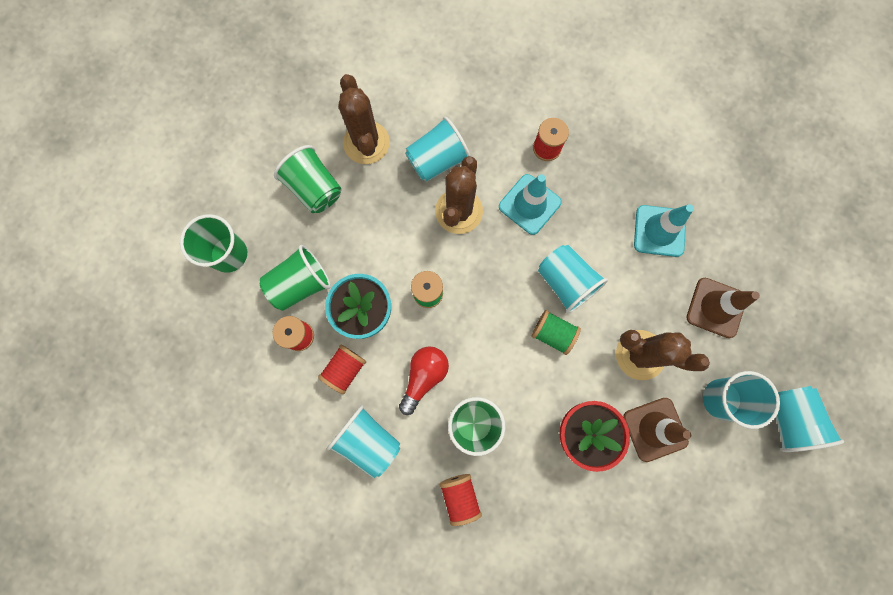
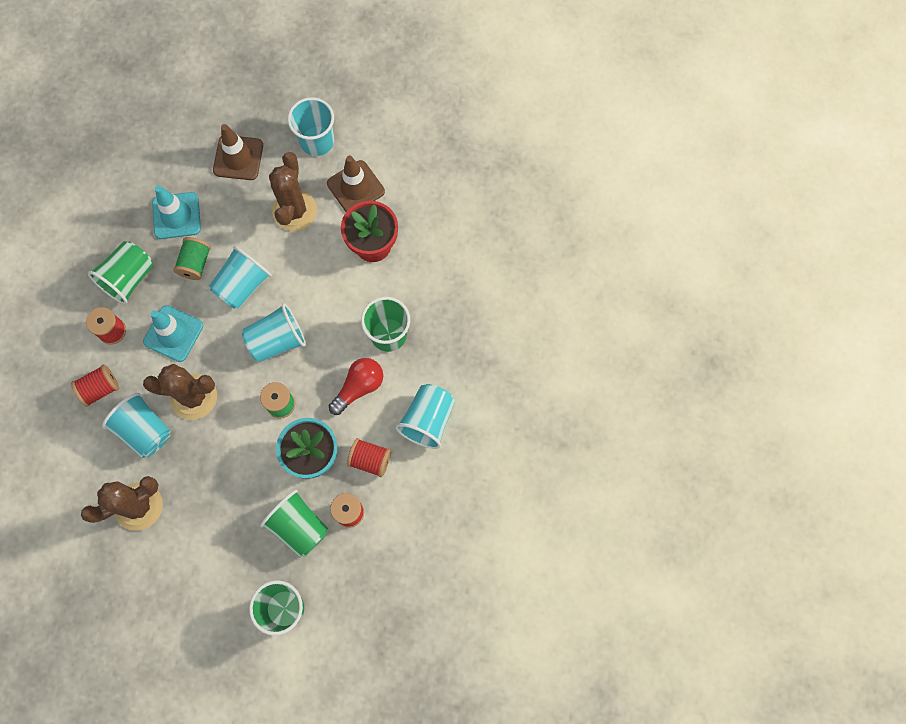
camera: 105 degrees left, 5 degrees down
(315, 189) = (198, 543): green cup -> green cup (129, 278)
(424, 377) = (359, 387): red light bulb -> red light bulb turned 120 degrees clockwise
(460, 496) = (453, 330): red spool -> red spool (100, 389)
(552, 334) = (293, 286): green spool -> green spool (195, 263)
(787, 418) = (321, 89): turquoise cup -> turquoise cup (277, 340)

